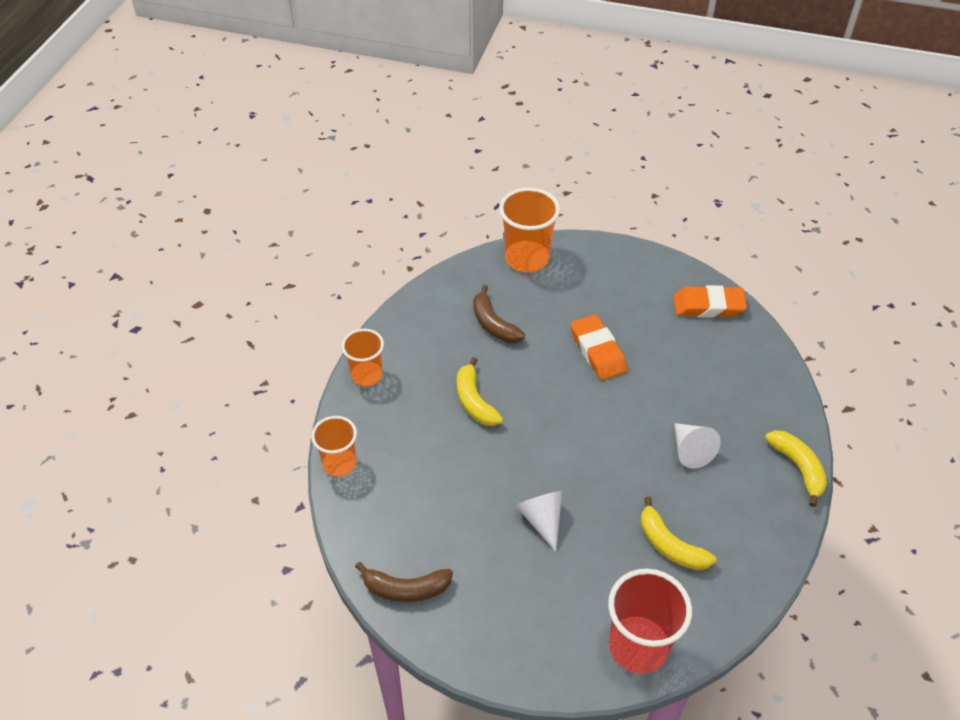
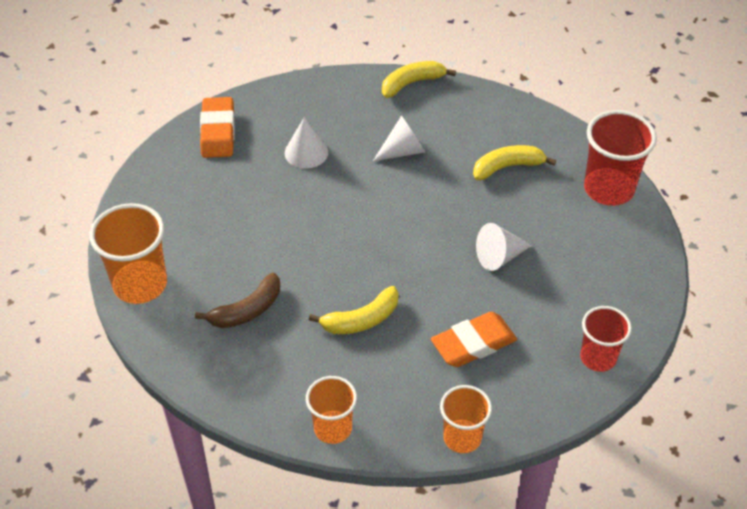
camera: 95 degrees left, 0 degrees up
(406, 588) = (598, 358): brown banana -> red cup
(598, 351) = (284, 218): orange eraser -> orange eraser (473, 343)
(670, 545) = (507, 167): yellow banana -> yellow banana turned 150 degrees counterclockwise
(684, 371) = (306, 152): none -> white cone

